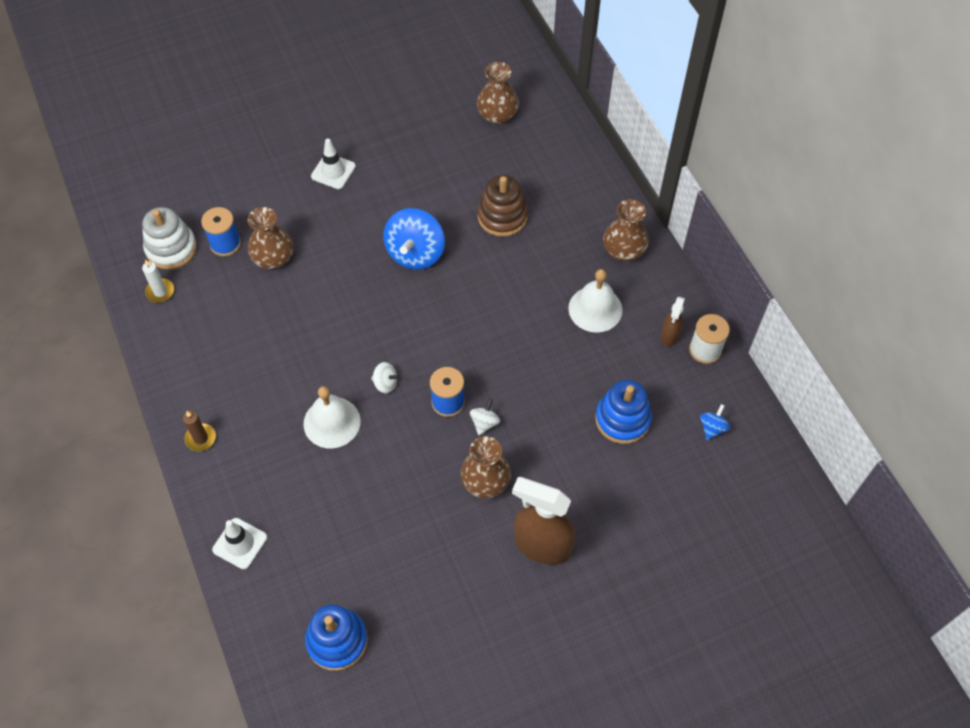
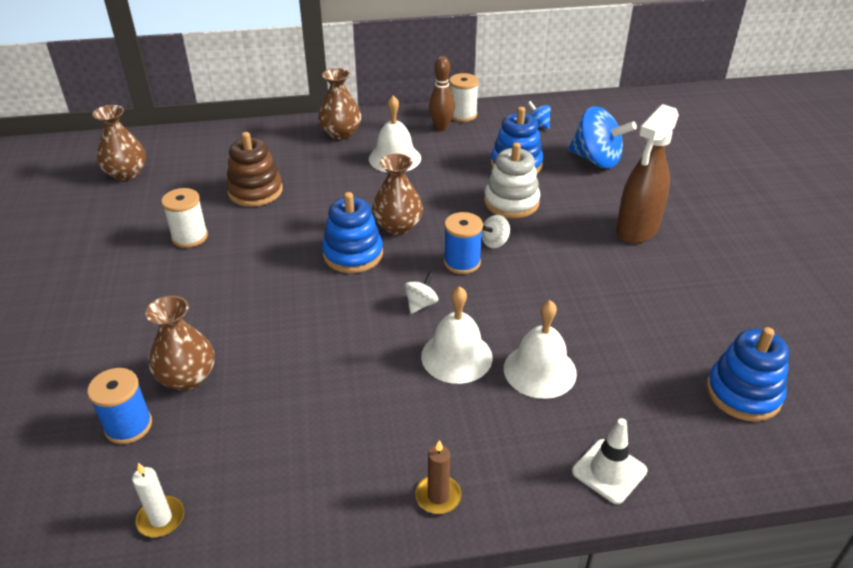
camera: 75 degrees left, 20 degrees down
(171, 248) = (91, 494): white stacking toy -> white stacking toy (511, 202)
(330, 484) = (540, 370): none -> white bell
(333, 171) = (95, 302): white traffic cone -> none
(415, 253) = (261, 255): blue spinning top -> blue spinning top (596, 160)
(424, 196) = (190, 237): none -> white spool
(435, 317) = (353, 254): none -> blue stacking toy
(484, 423) = (494, 242): white spinning top -> white spinning top turned 75 degrees counterclockwise
(485, 482) = (562, 253): brown vase -> brown vase (398, 226)
(669, 336) = (441, 128): brown spray bottle -> brown bowling pin

